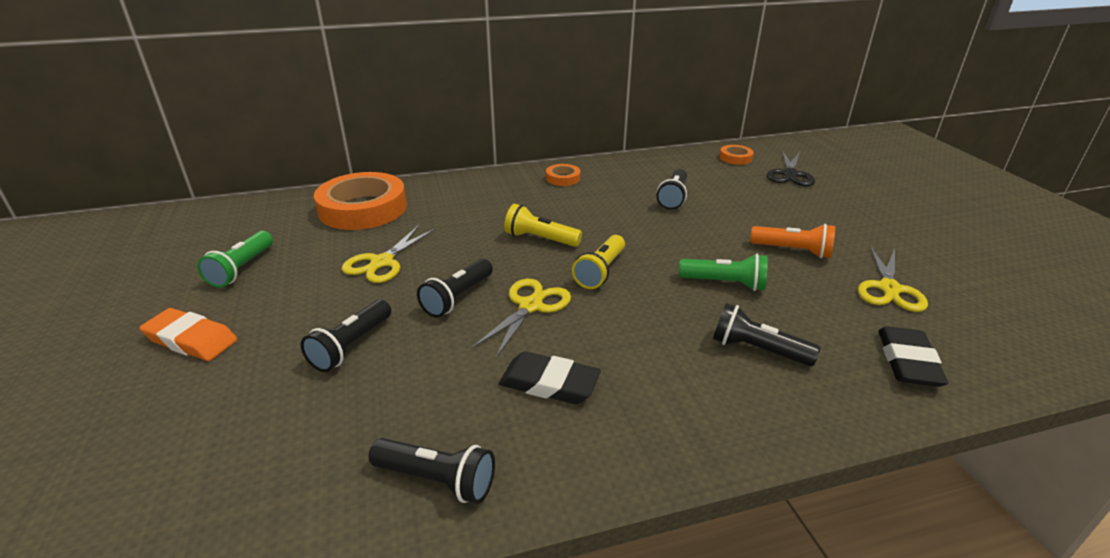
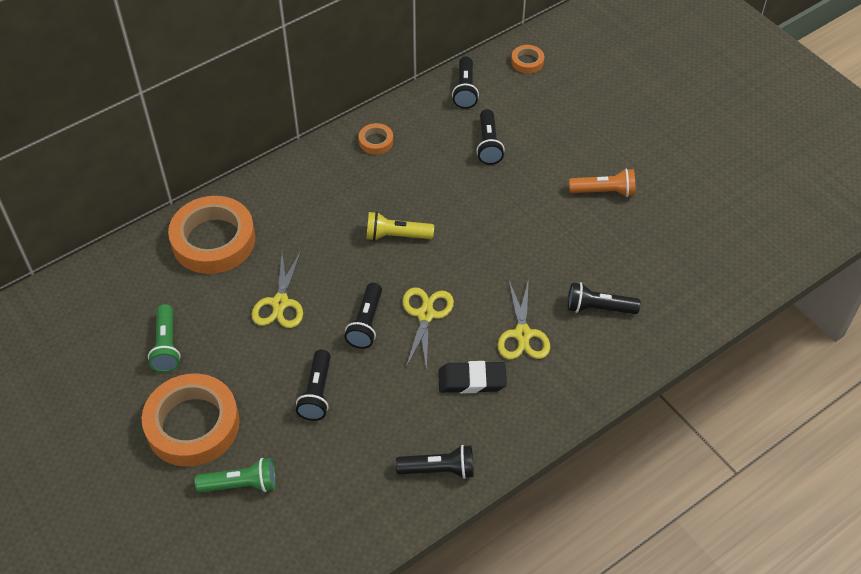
camera: 20 degrees left, 20 degrees up
(191, 339) = (192, 424): orange eraser -> orange tape
(600, 271) = (462, 261): yellow flashlight -> none
(666, 164) = (465, 90): none -> black flashlight
(725, 283) = (561, 246): green flashlight -> green flashlight (241, 484)
(790, 174) = (583, 78): black scissors -> none
(889, 289) = (680, 217): yellow scissors -> yellow scissors (522, 334)
(907, 361) = (696, 288): black eraser -> none

